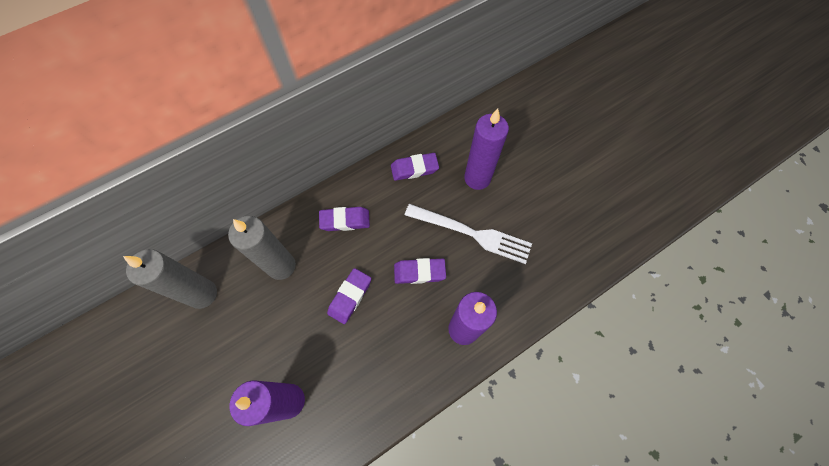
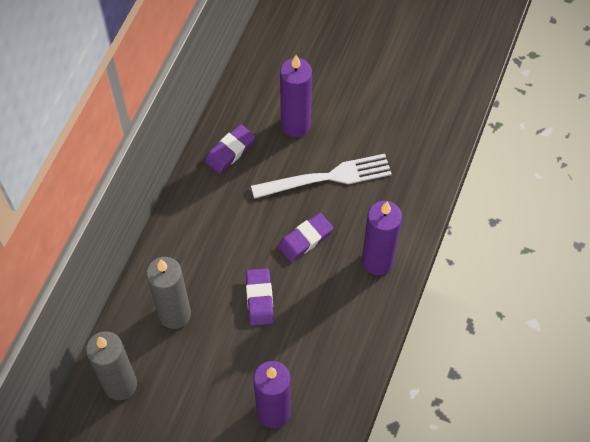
camera: 35 degrees left, 5 degrees down
(345, 220) = (202, 238): purple eraser -> none

